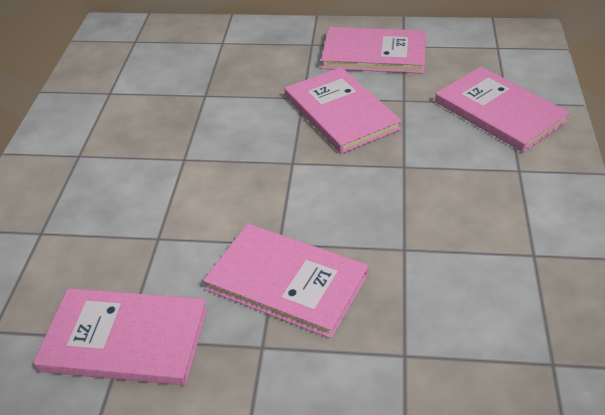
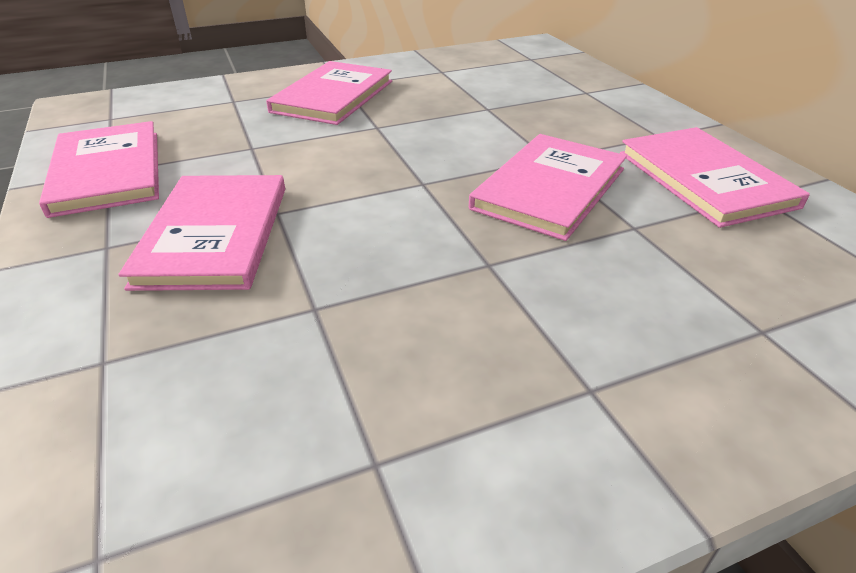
camera: 60 degrees right, 5 degrees down
(499, 112) = (725, 327): pink book -> pink book (333, 96)

